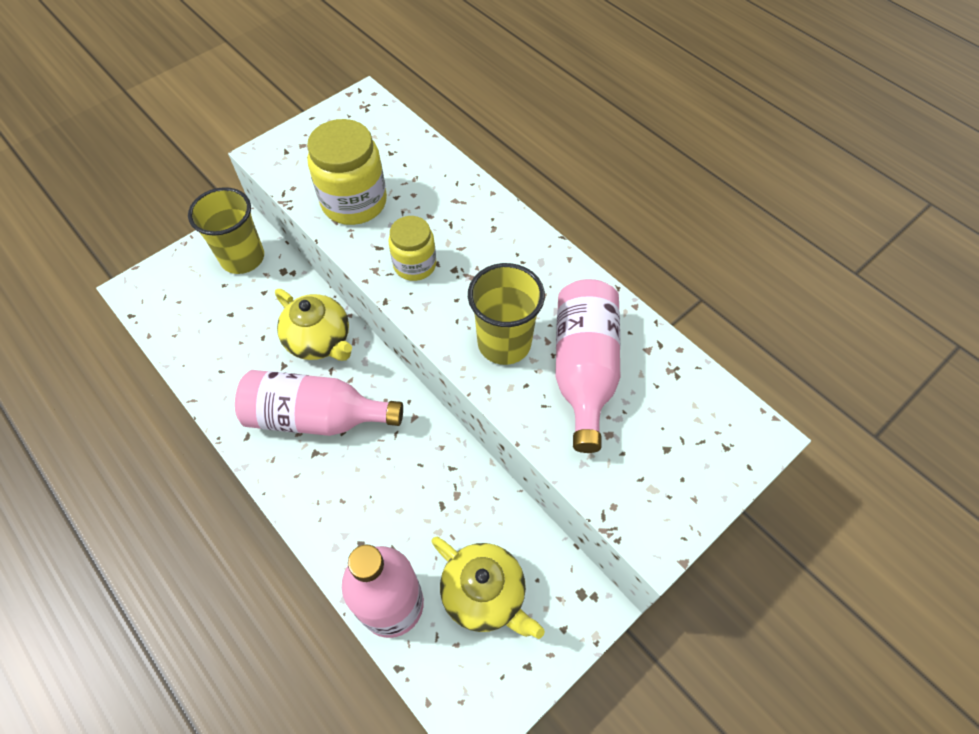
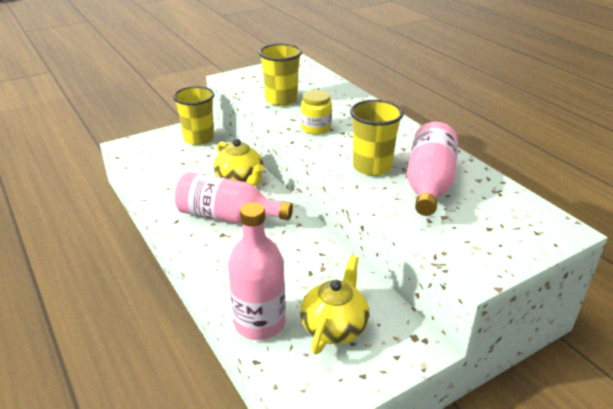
camera: 10 degrees right, 25 degrees down
(354, 202) = (281, 100): yellow jar -> yellow cup
(484, 594) = (334, 327): yellow teapot -> yellow teapot turned 120 degrees counterclockwise

